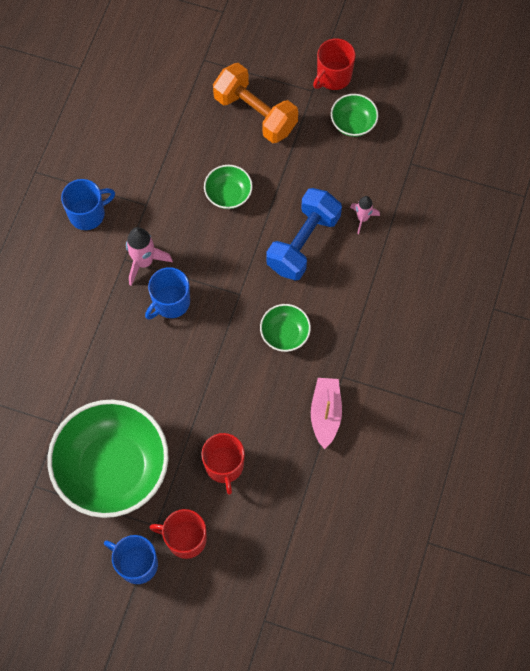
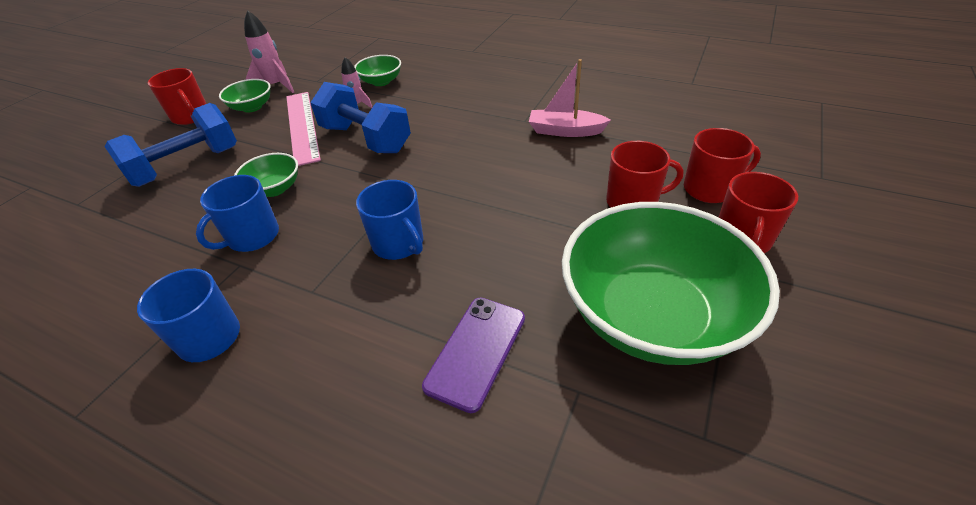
camera: 80 degrees left, 25 degrees down
(82, 366) = (476, 351): none -> purple phone
(137, 563) = (799, 291): blue mug -> blue mug (252, 237)
(144, 262) = (326, 269): pink rocket -> pink rocket (276, 86)
(244, 527) = (710, 189): none -> red mug
(255, 113) = (187, 166): orange dumbbell -> blue dumbbell
(285, 334) = (468, 153): green bowl -> green bowl (381, 82)
(321, 181) = (302, 126): none -> pink ruler

